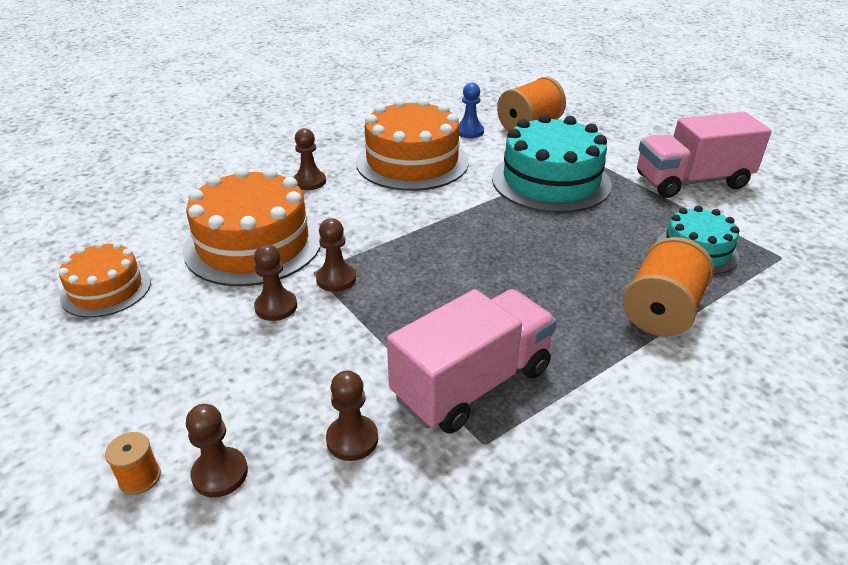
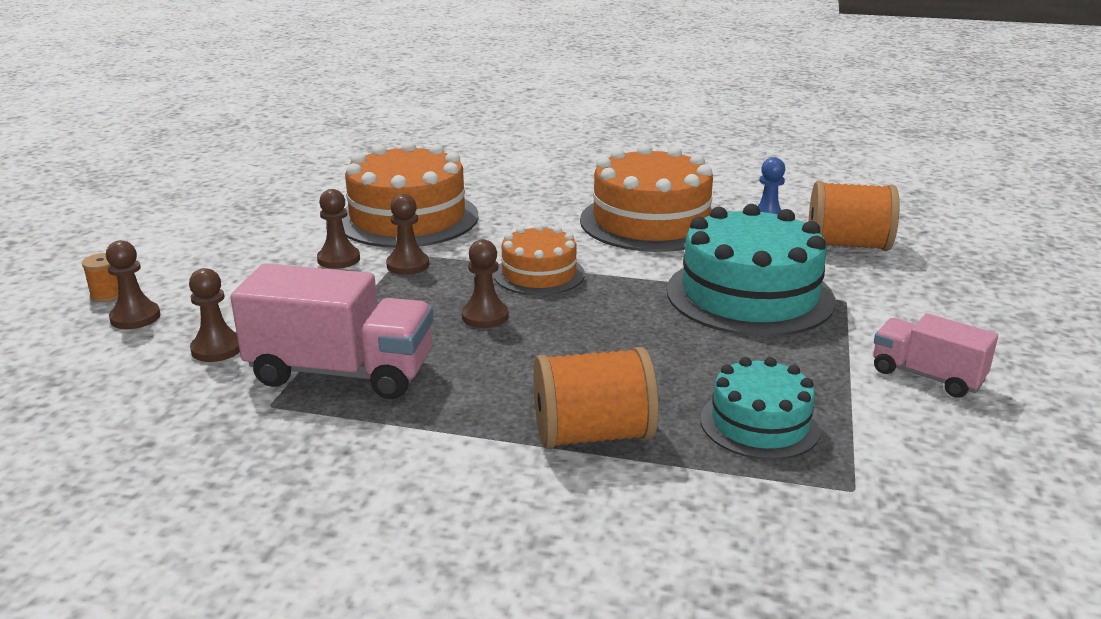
camera: 50 degrees right, 10 degrees down
(106, 289) = (281, 200): orange cake -> orange cake (539, 274)
(309, 182) = (534, 199): brown pawn -> brown pawn (485, 316)
(691, 181) = (927, 376): pink truck -> pink truck, size x0.59

